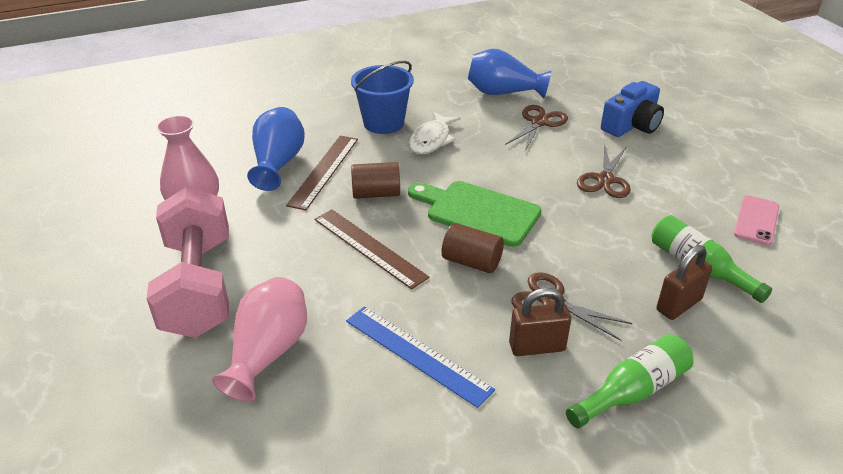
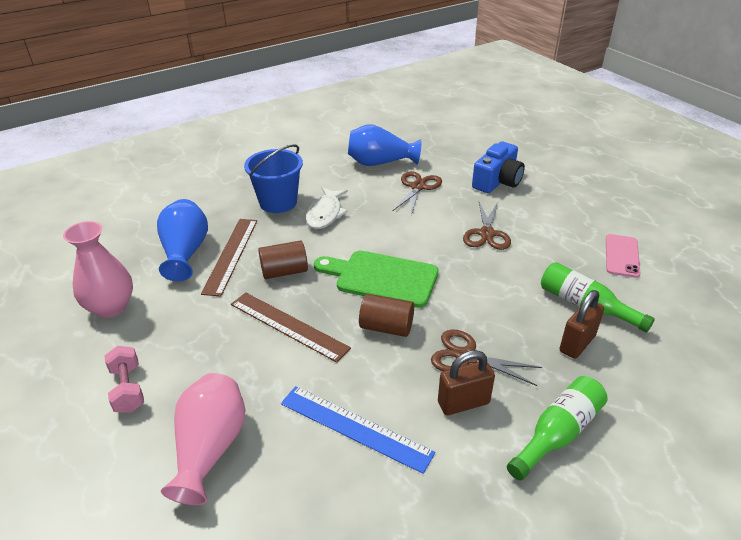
camera: 10 degrees left, 0 degrees up
(198, 286) = (128, 389): pink dumbbell -> pink dumbbell, size x0.45

